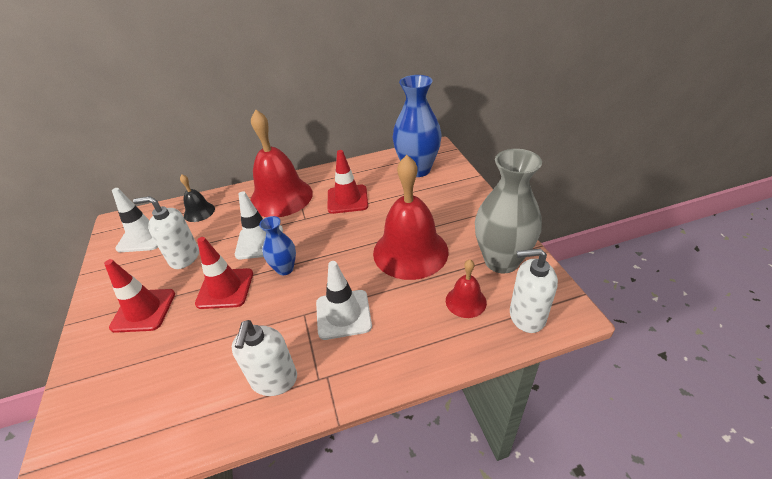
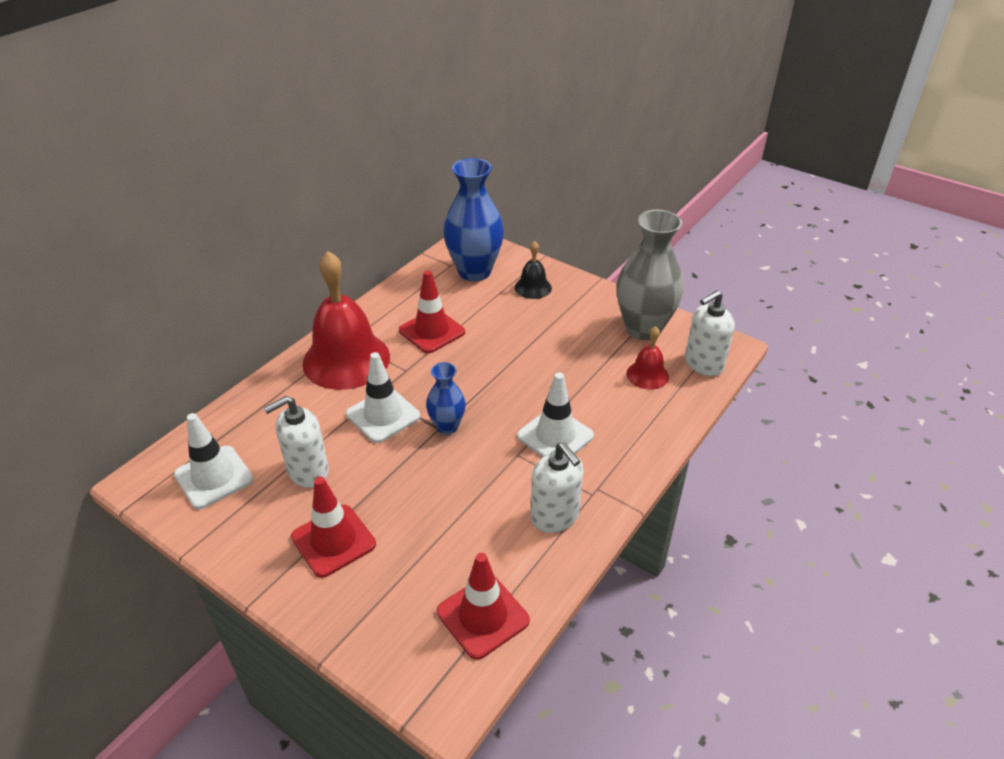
camera: 40 degrees left, 0 degrees up
(199, 212) = (255, 419): black bell -> black bell (533, 287)
(225, 288) = (403, 475): red traffic cone -> red traffic cone (483, 616)
(410, 251) = (556, 355): red bell -> none

